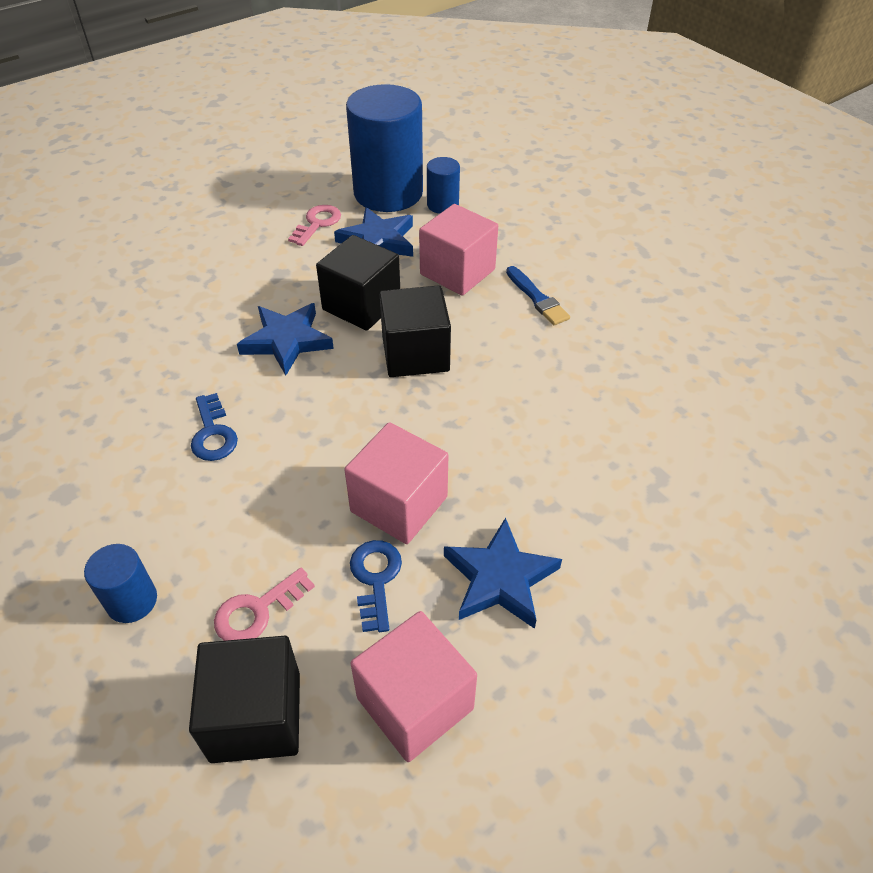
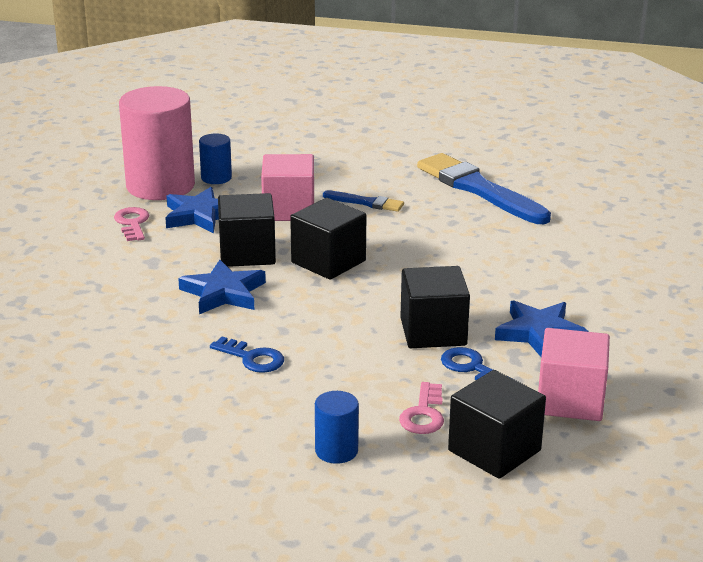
camera: 40 degrees left, 20 degrees down
(388, 193) = (160, 186): blue cylinder -> pink cylinder
(399, 504) = (433, 332): pink cube -> black cube
(671, 337) = (479, 189): none -> blue brush

